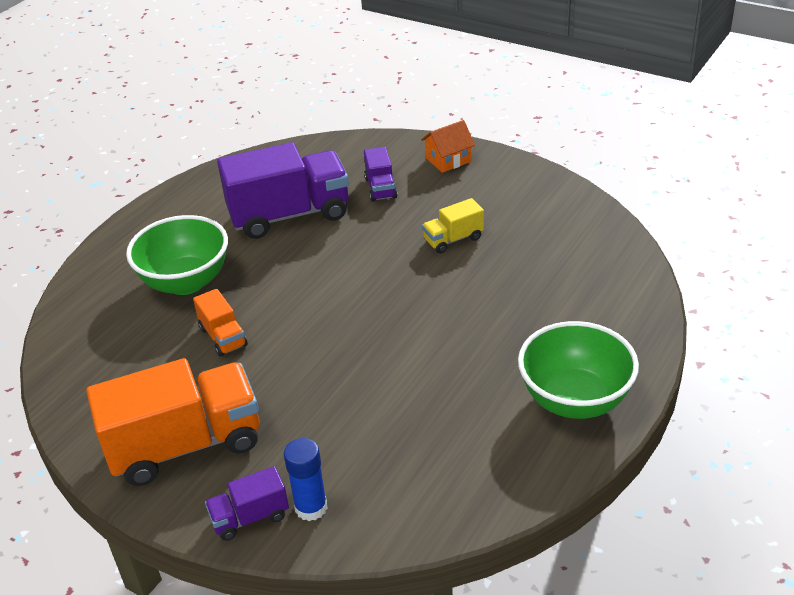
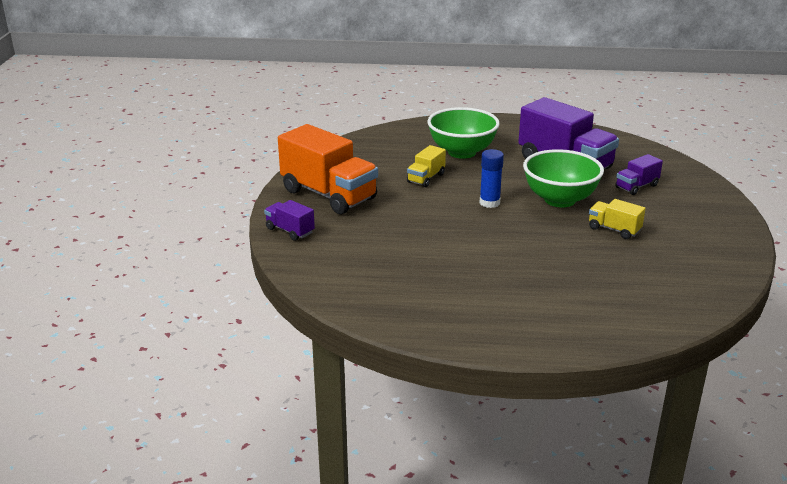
camera: 60 degrees right, 10 degrees down
(223, 337) = (426, 178): orange truck -> yellow truck
(311, 507) = (311, 247): blue glue stick -> blue glue stick (489, 203)
(448, 160) = (707, 203): orange house -> none
(575, 400) = (491, 323): green bowl -> green bowl (559, 200)

